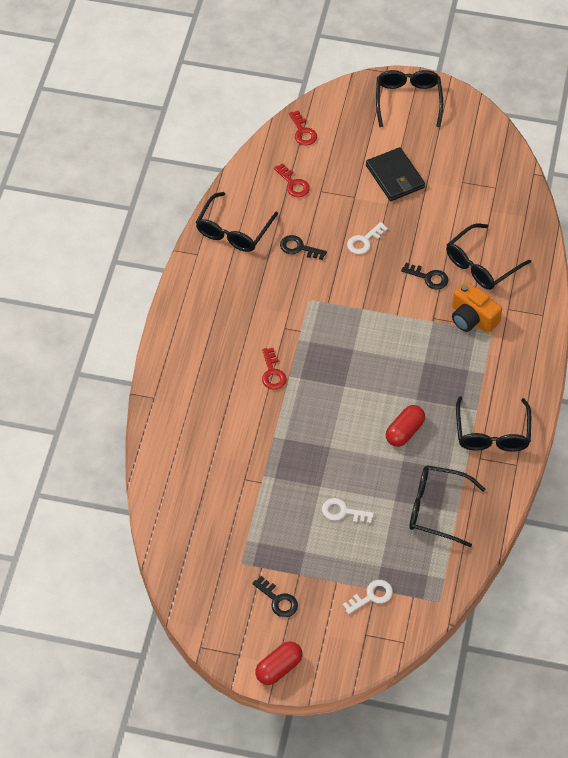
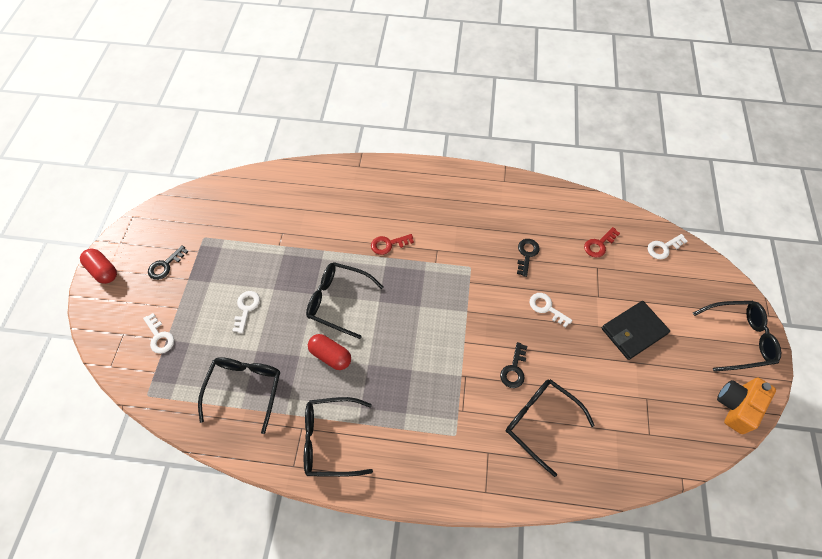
camera: 85 degrees right, 5 degrees up
(233, 231) = (534, 204): black glasses -> black glasses (338, 301)
(303, 132) = (663, 248): red key -> white key
(472, 318) = (470, 415): orange camera -> orange camera (737, 406)

